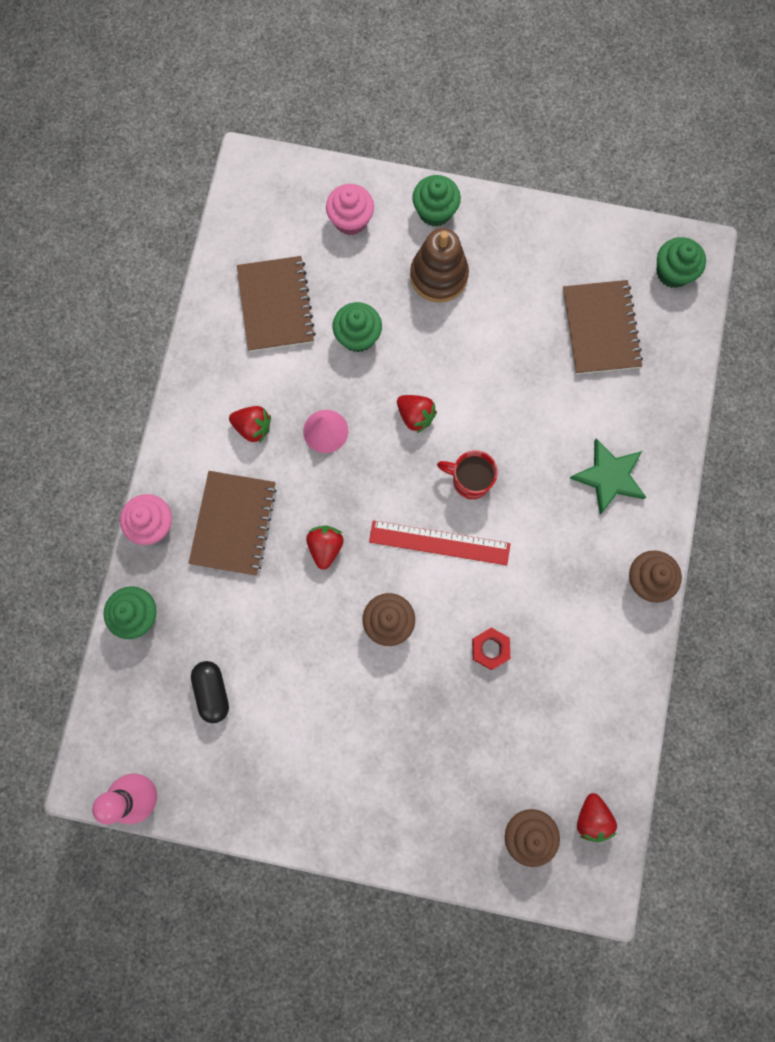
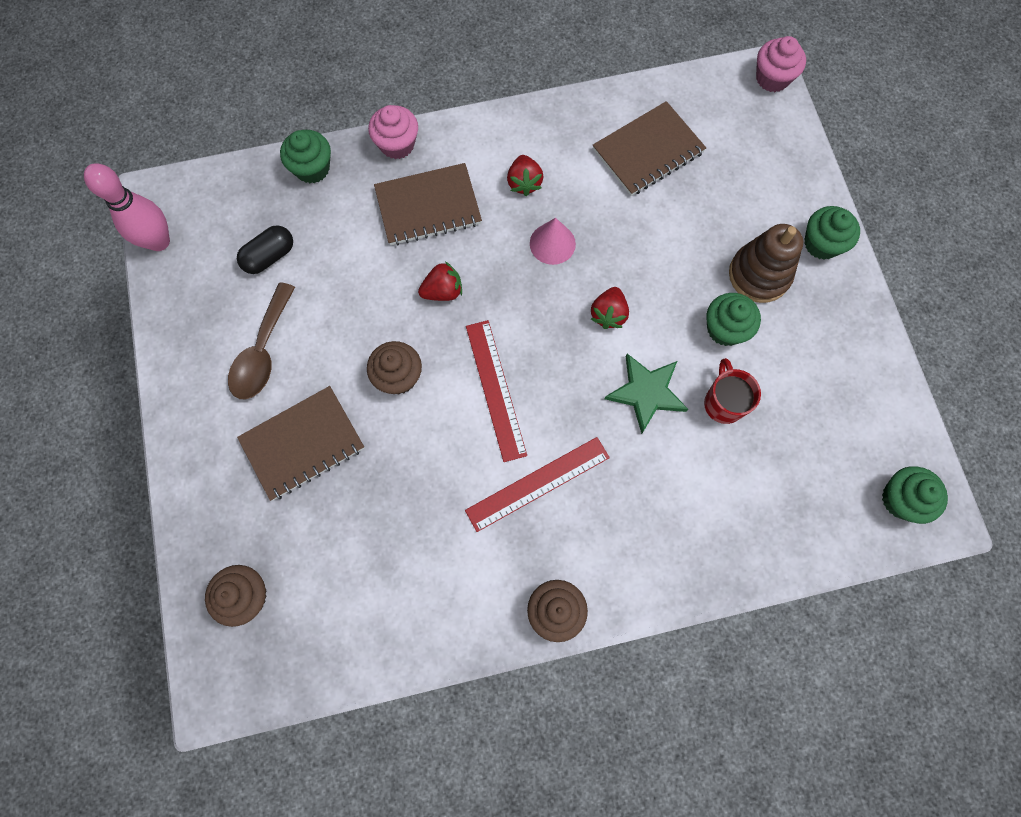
camera: 65 degrees right, 5 degrees down
(307, 735) = (263, 352): none -> brown spoon
(351, 220) = (767, 176): pink cupcake -> pink cupcake (772, 78)
(358, 336) = (658, 231): green cupcake -> green cupcake (725, 329)
(470, 480) = (571, 391): red mug -> red mug (723, 403)
(490, 649) = (413, 481): red nut -> none
(538, 545) = (538, 484): none -> red ruler
(592, 817) = (285, 655): red strawberry -> none
(600, 329) = (795, 450): brown notebook -> brown notebook (303, 444)
(609, 477) = (644, 525): green star -> green star (646, 392)

